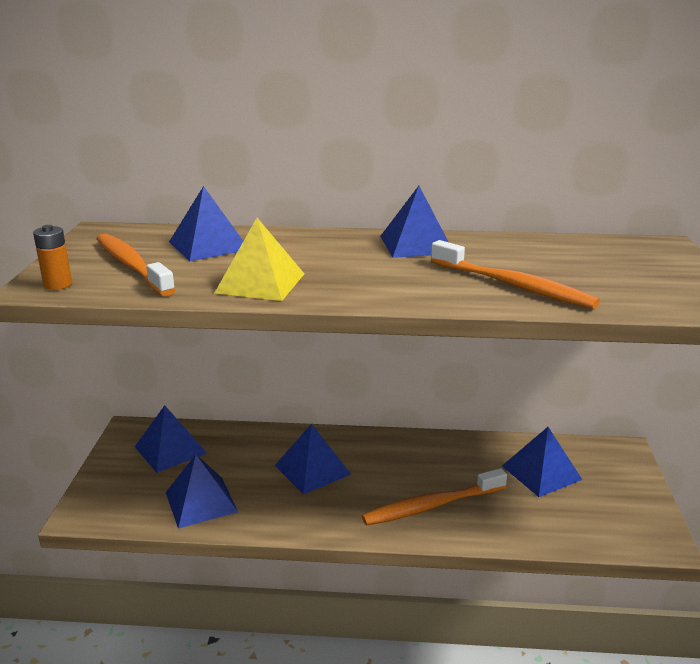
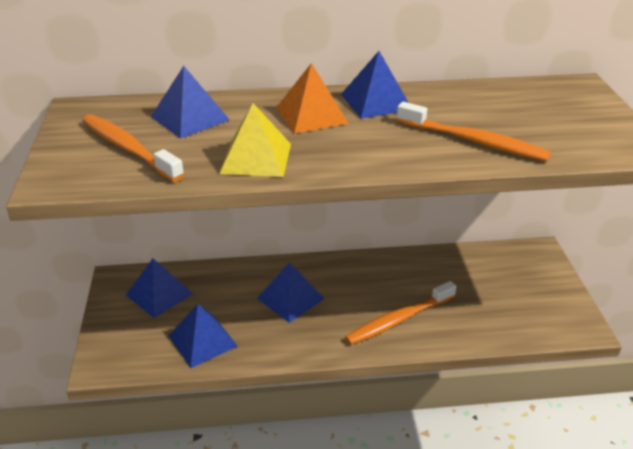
camera: 10 degrees left, 10 degrees up
(58, 284) = (68, 177): orange battery -> none
(339, 251) = (311, 115): none -> orange pyramid
(541, 472) = (480, 278): blue pyramid -> none

